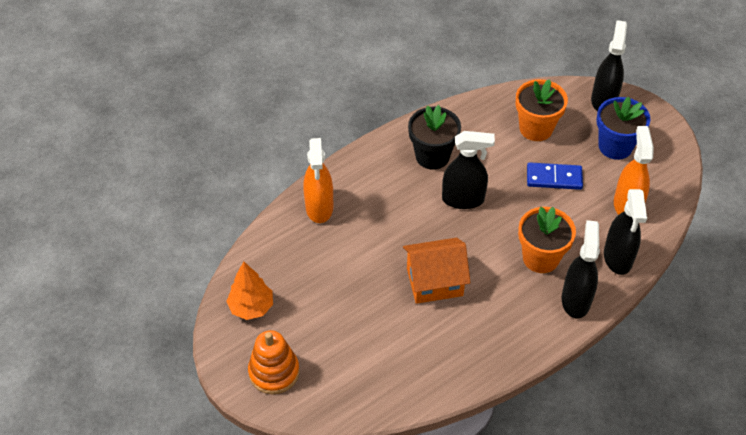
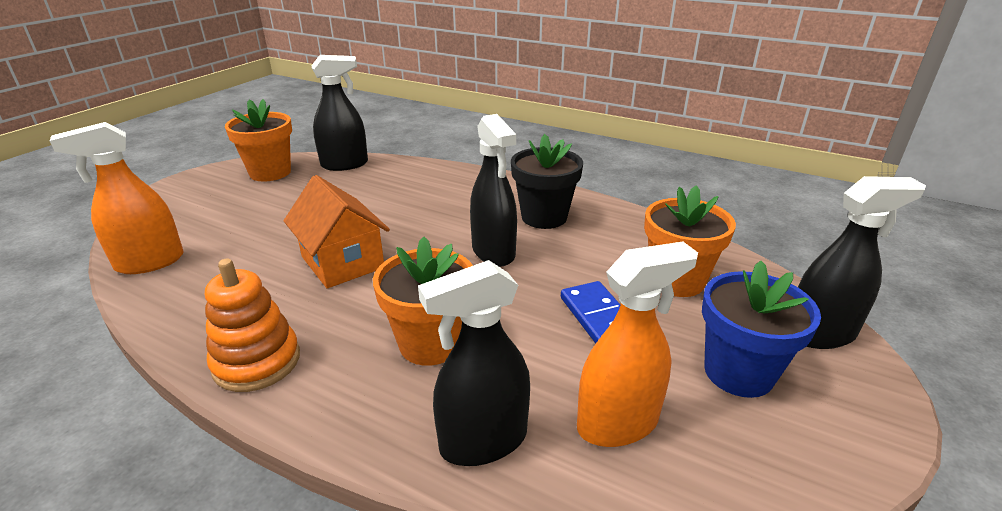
camera: 65 degrees right, 20 degrees down
(251, 307) = (270, 172): orange tree -> orange flower pot
(274, 372) = (187, 199): orange stacking toy -> orange stacking toy (257, 362)
(319, 207) = (416, 175): orange spray bottle -> orange spray bottle (149, 262)
(576, 300) = (358, 406): black spray bottle -> black spray bottle (345, 164)

